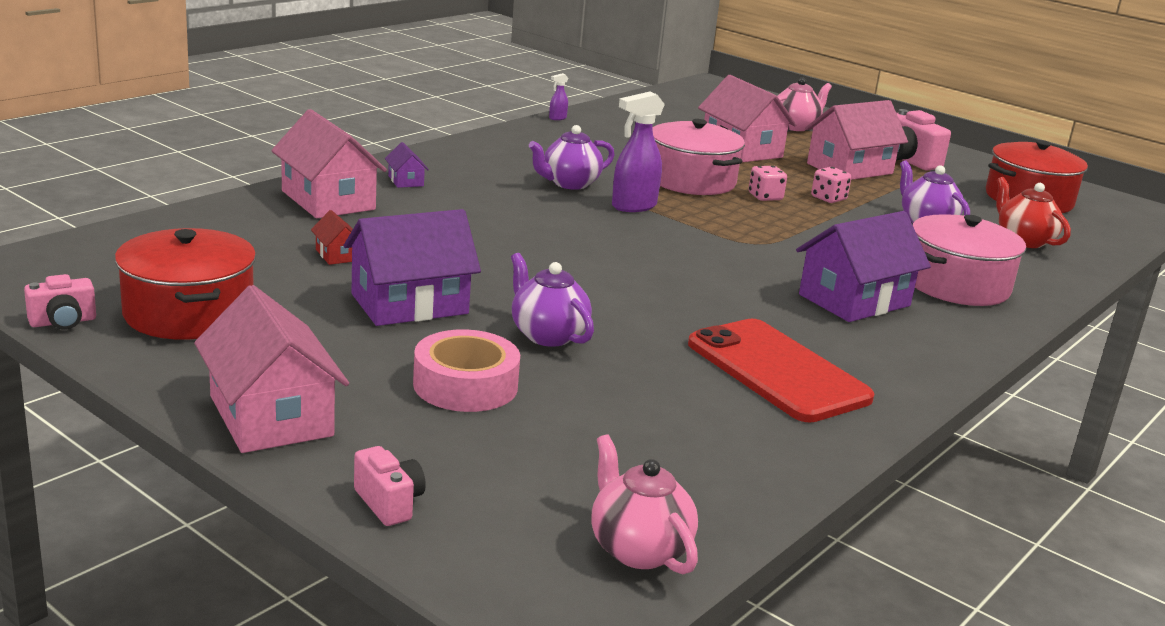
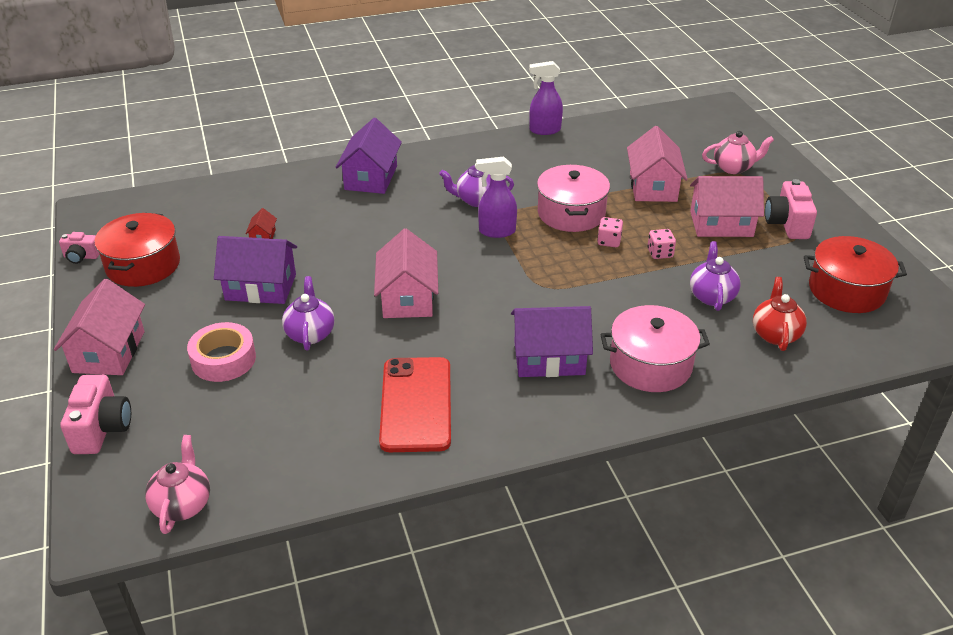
camera: 35 degrees right, 15 degrees up
(328, 200) = (306, 187): pink house -> pink house (408, 298)
(389, 503) = (102, 429): pink camera -> pink camera, size x1.69
(405, 181) = (371, 178): purple house -> purple house, size x2.23
(557, 118) = (544, 130): purple spray bottle -> purple spray bottle, size x2.14

